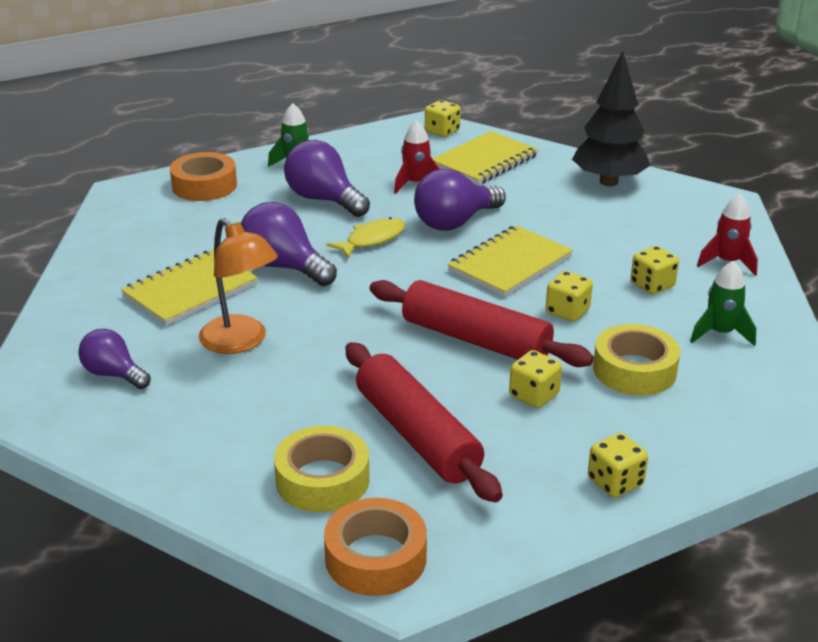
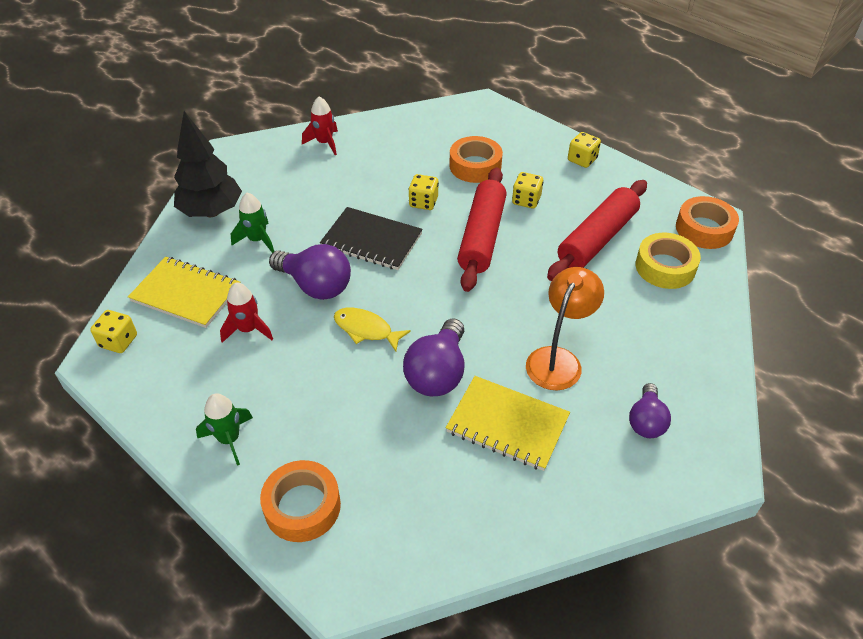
camera: 110 degrees left, 15 degrees up
(324, 199) = (302, 388): purple light bulb -> none
(510, 264) = (371, 240): yellow notebook -> black notebook
(634, 370) = (475, 166): yellow tape -> orange tape
(652, 285) = (370, 171): yellow dice -> none
(720, 333) = (416, 139): green rocket -> green rocket (257, 240)

